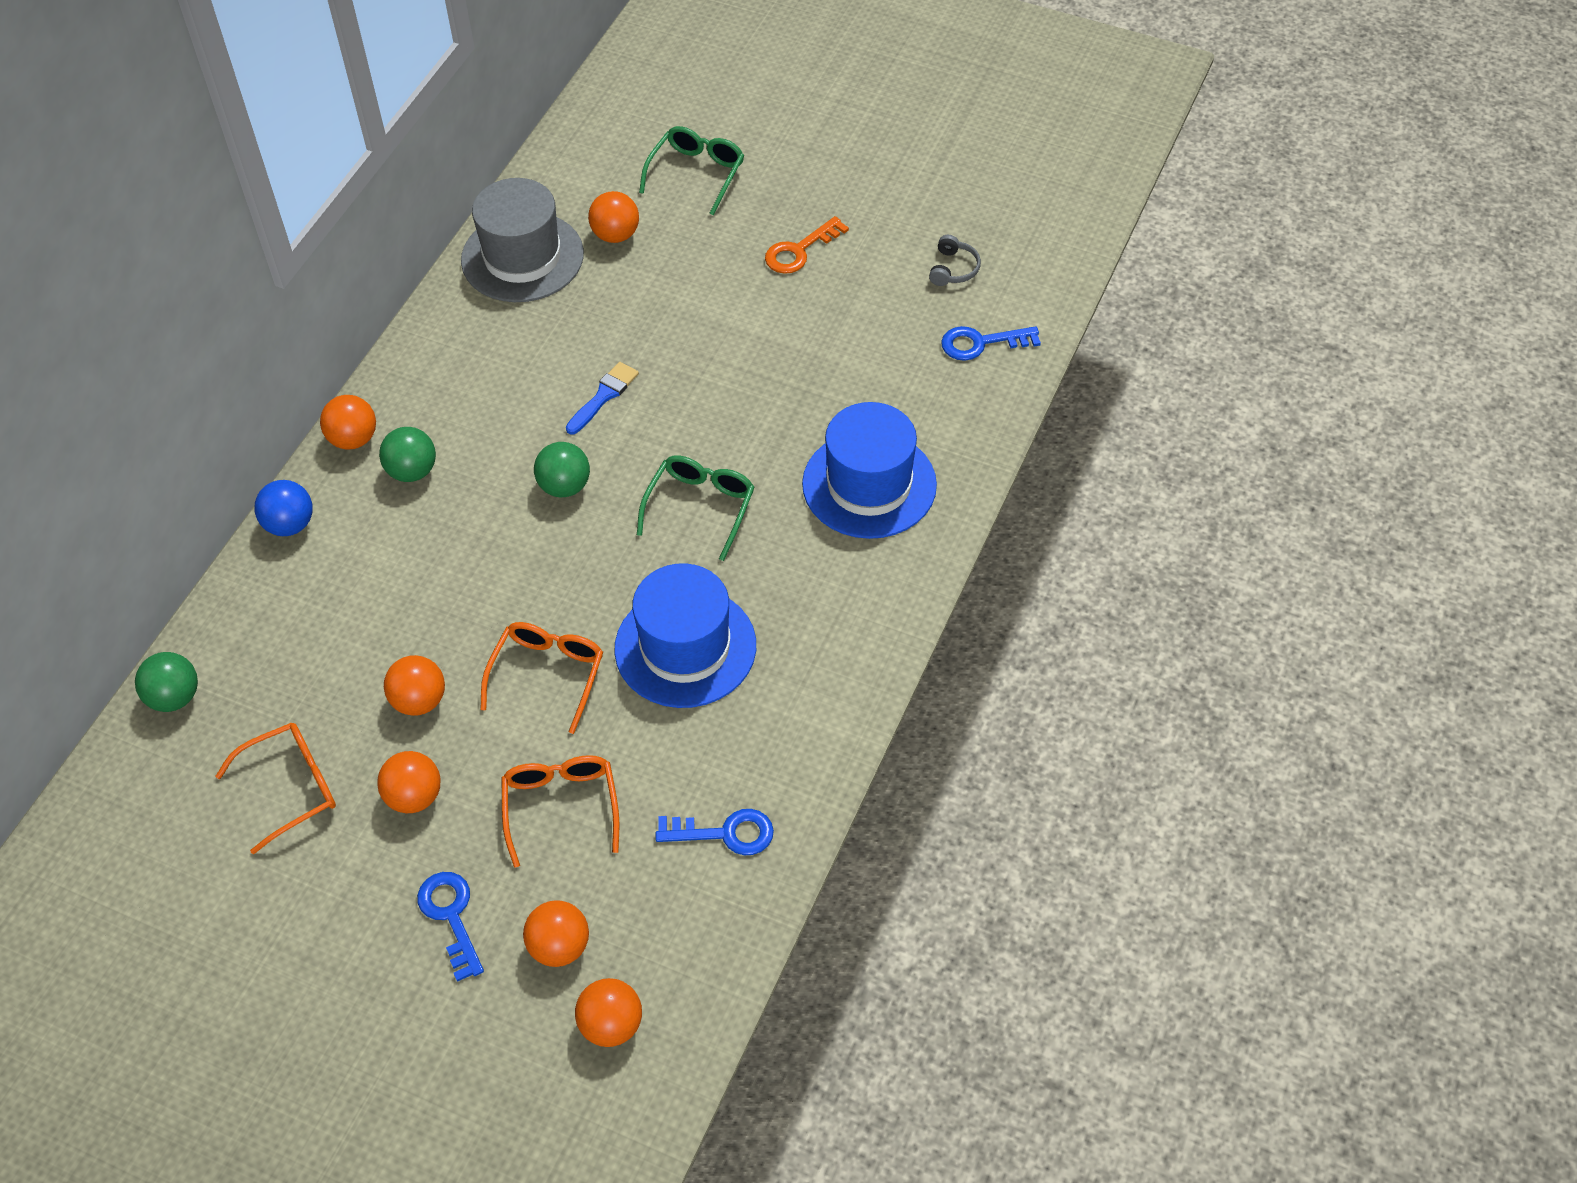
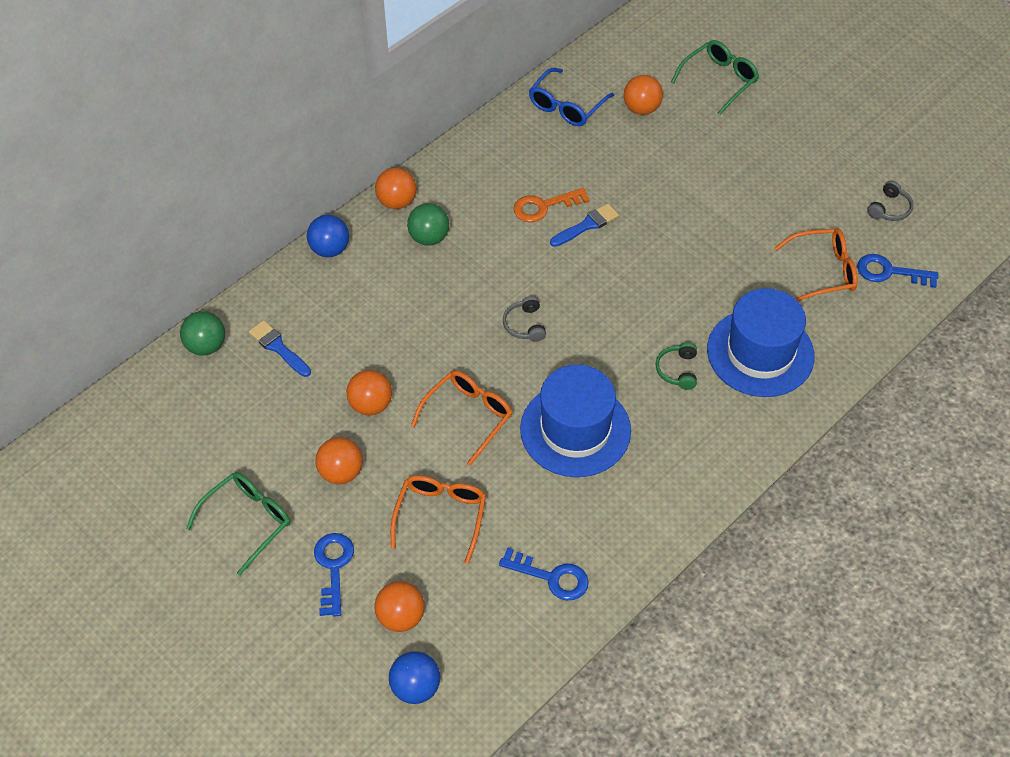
camera: 20 degrees right, 0 degrees up
(271, 668) = (278, 347): none -> blue brush
(290, 789) = (259, 437): orange glasses -> orange glasses (822, 271)
(522, 257) = (567, 105): grey hat -> blue glasses
(564, 486) = (533, 283): green ball -> none
(574, 541) = (525, 325): none -> grey headphones
(611, 1025) = (415, 687): orange ball -> blue ball
(700, 508) = (625, 330): green glasses -> green glasses (247, 522)
(780, 536) = (677, 370): none -> green headphones
(799, 251) = (775, 160): orange key -> orange key (544, 206)

